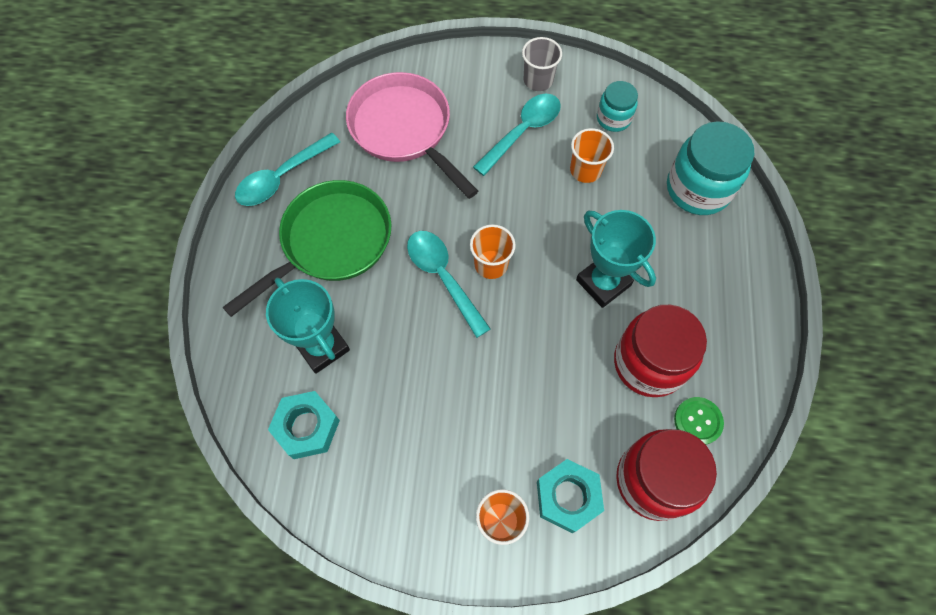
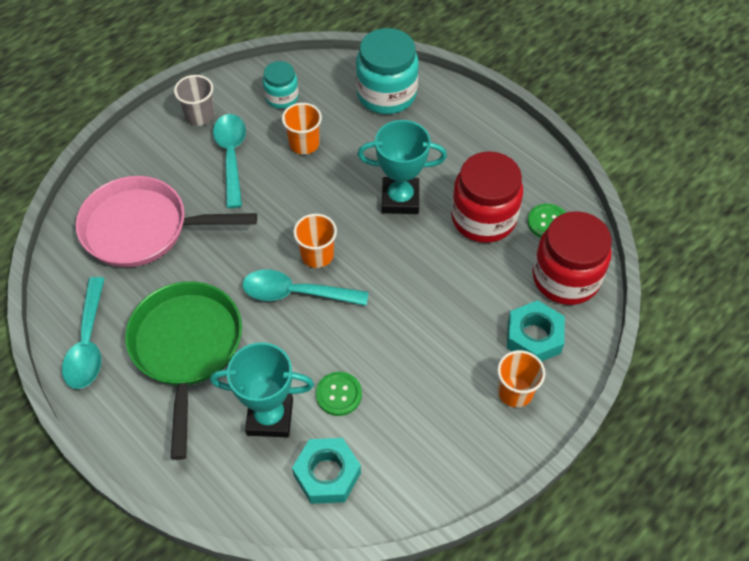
camera: 50 degrees left, 10 degrees down
(381, 381) = (338, 394): none -> green button

